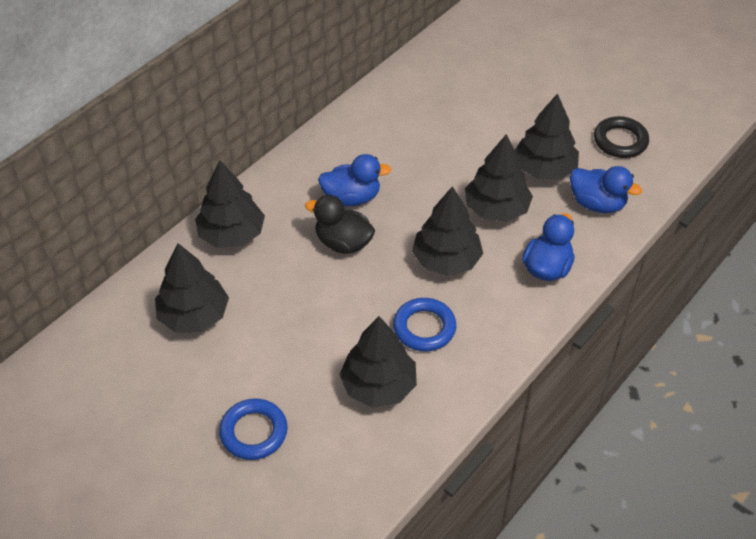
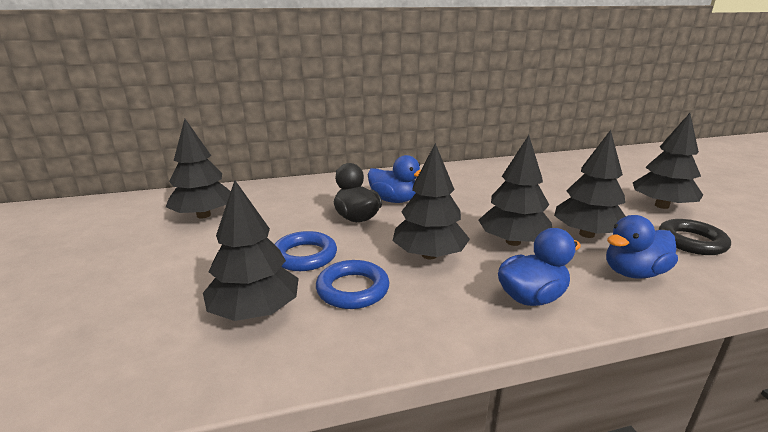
camera: 35 degrees right, 25 degrees down
(232, 234) = (289, 191): black tree -> black tree (661, 206)
(254, 432) = (117, 293): blue ring -> blue ring (304, 256)
(597, 204) = (633, 273): blue duck -> blue duck turned 90 degrees clockwise

